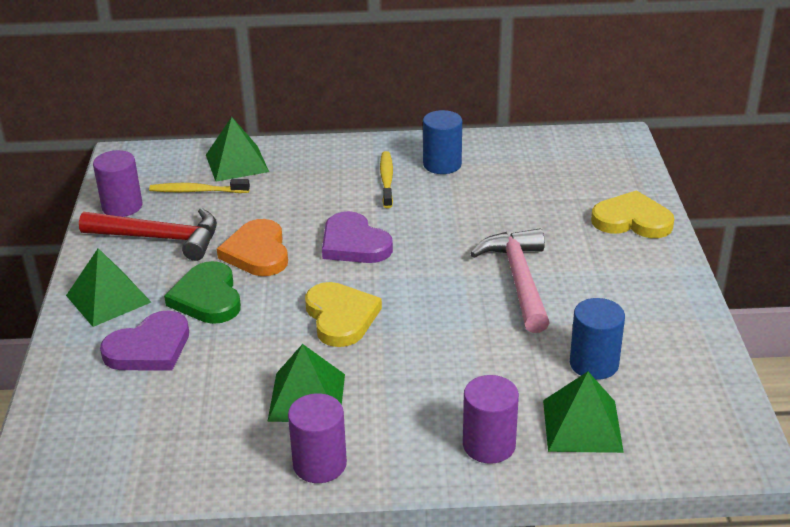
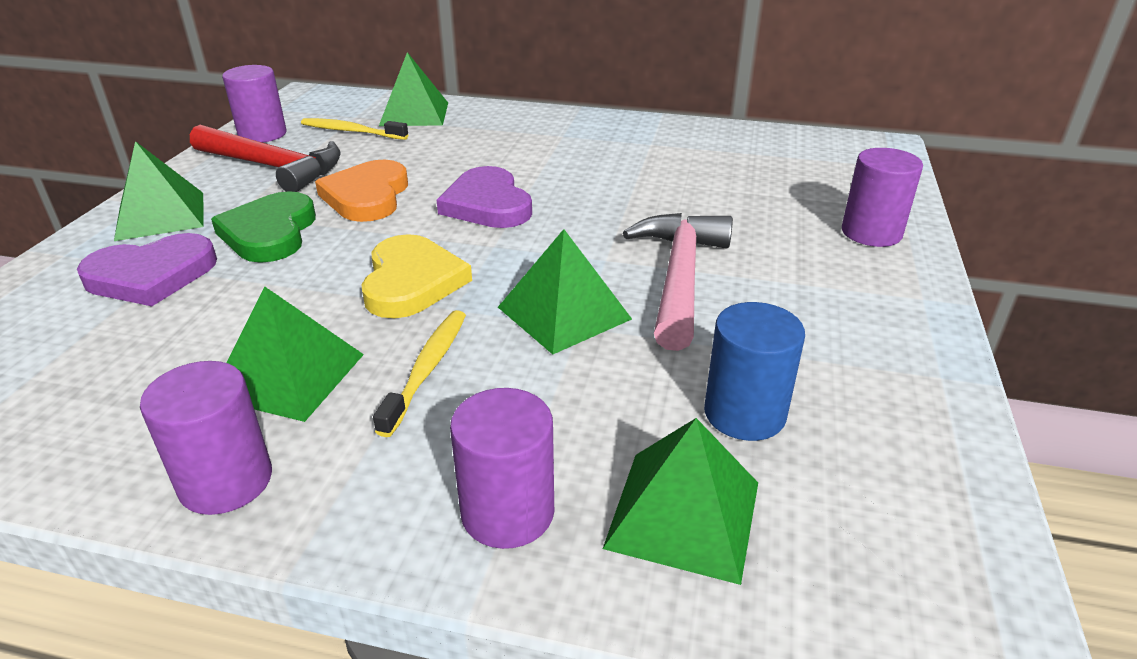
camera: 15 degrees right, 0 degrees up
(386, 180) = (569, 149): yellow toothbrush -> yellow toothbrush (427, 369)
(442, 164) = (644, 143): blue cylinder -> none
(456, 320) = (563, 313): none -> green pyramid
(632, 220) = (871, 233): yellow heart -> purple cylinder

